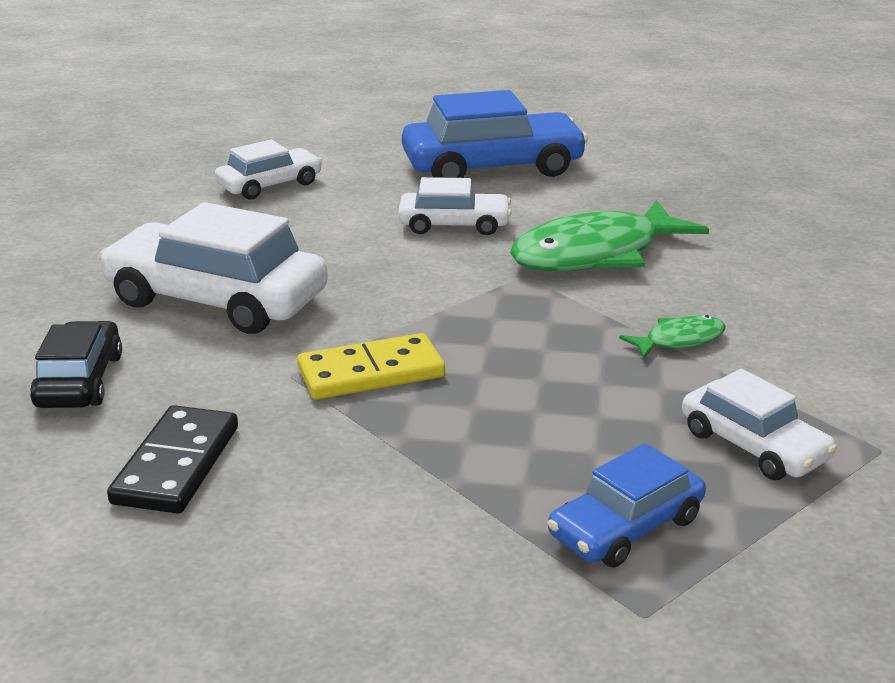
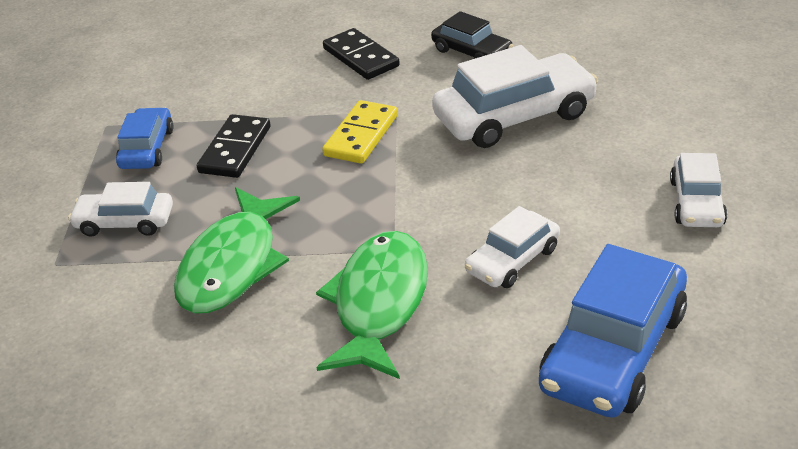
camera: 135 degrees right, 10 degrees up
(520, 448) = (235, 149): none -> black domino
(679, 340) = (233, 264): green fish -> green fish, size x2.18

